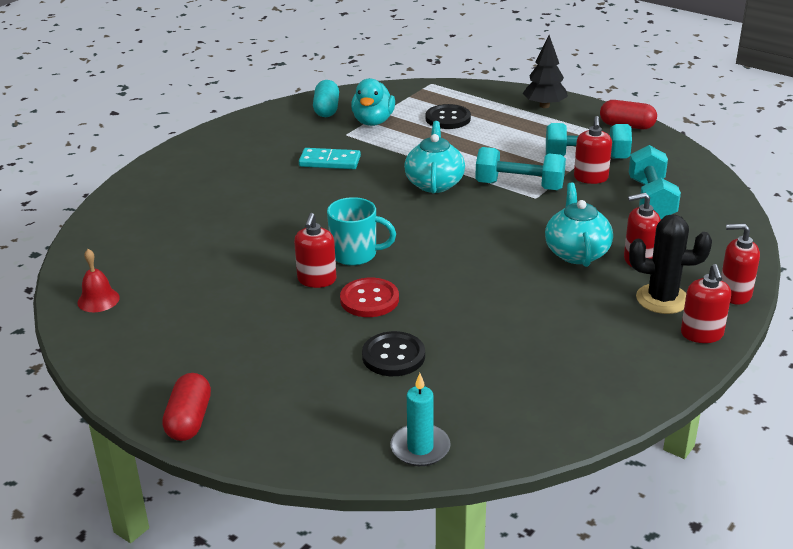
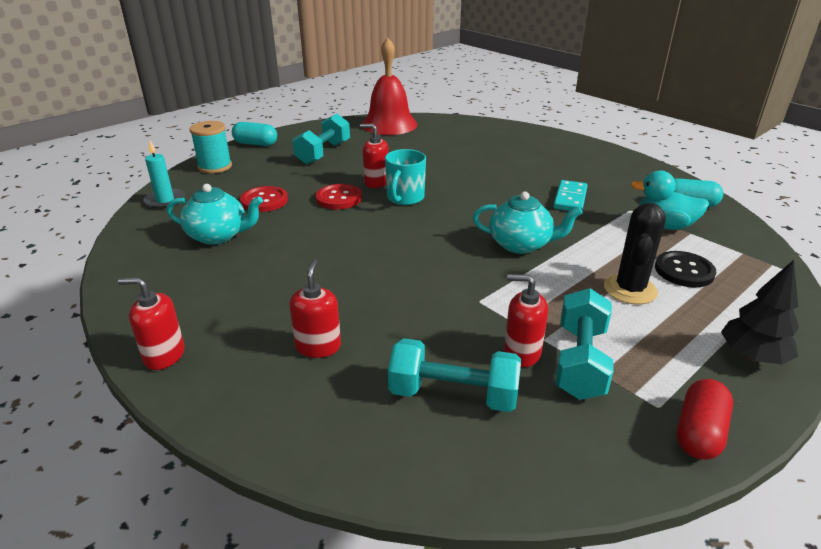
camera: 100 degrees right, 0 degrees up
(98, 300) = (389, 124): red bell -> red bell, size x2.22
(189, 420) = (256, 144): red capsule -> turquoise capsule
(291, 437) = (215, 166): none -> turquoise spool
(393, 356) = (264, 201): black button -> red button
(519, 186) = (508, 294): turquoise dumbbell -> turquoise dumbbell (323, 153)
(576, 253) = (355, 306): turquoise teapot -> turquoise teapot (218, 236)
(662, 299) = (239, 344): black cactus -> black cactus (630, 289)
(734, 294) = (209, 405): red soap dispenser -> none

